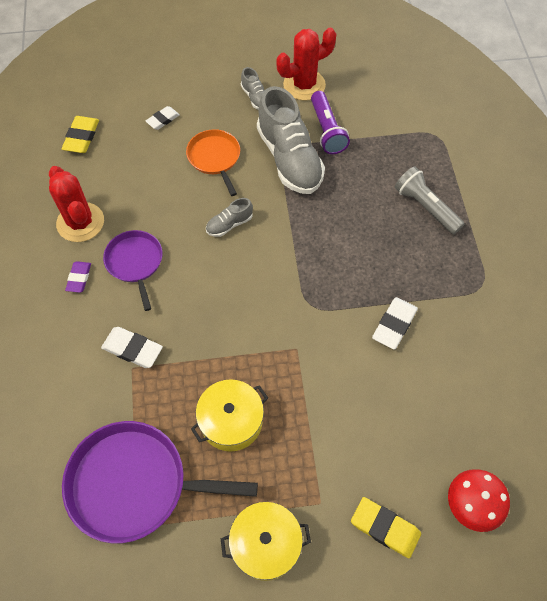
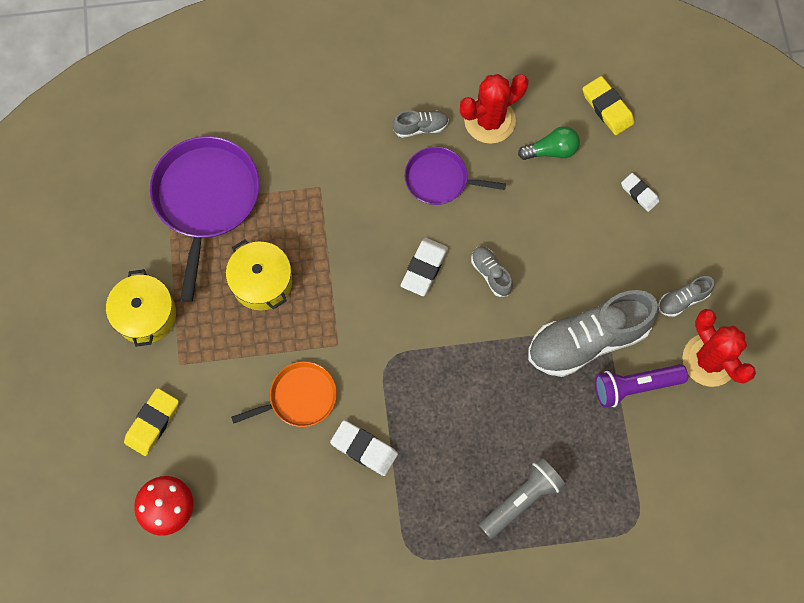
camera: 90 degrees right, 10 degrees up
(79, 278) = (420, 127): purple eraser -> grey shoe
(81, 137) = (607, 108): yellow eraser -> yellow eraser turned 45 degrees clockwise
(116, 177) = (551, 150): none -> green light bulb
(132, 349) = (340, 186): white eraser -> white eraser (424, 268)
(135, 262) = (440, 179): purple pan -> purple pan turned 150 degrees counterclockwise
(215, 158) = (584, 254): orange pan -> orange pan (299, 397)

